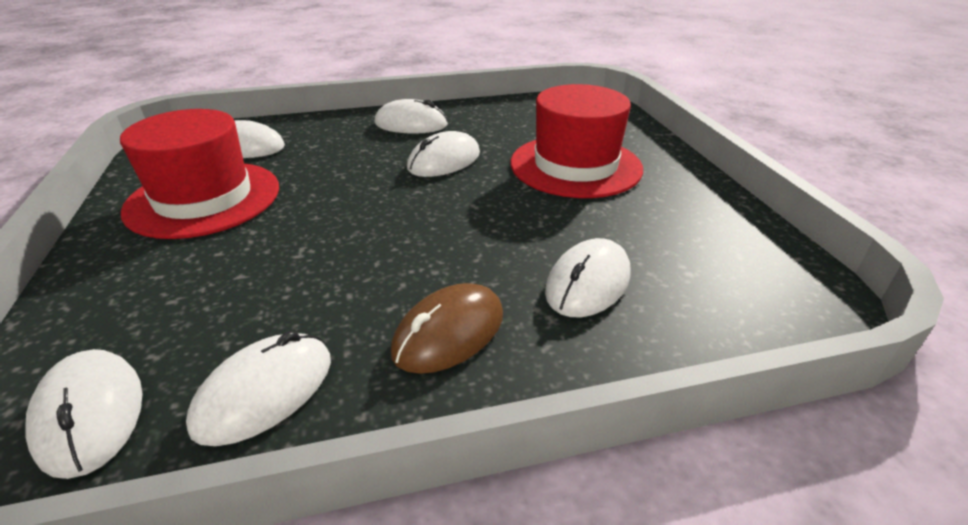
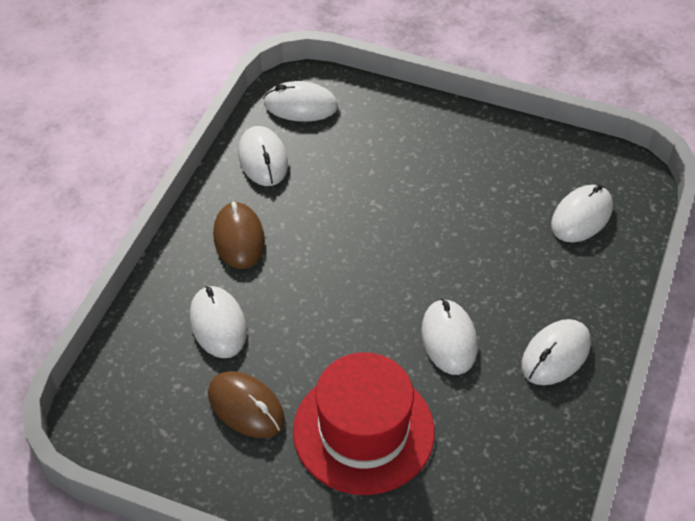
camera: 125 degrees right, 15 degrees up
(204, 198) = (493, 174): red hat -> none
(642, 222) = (246, 407): none -> brown mouse

